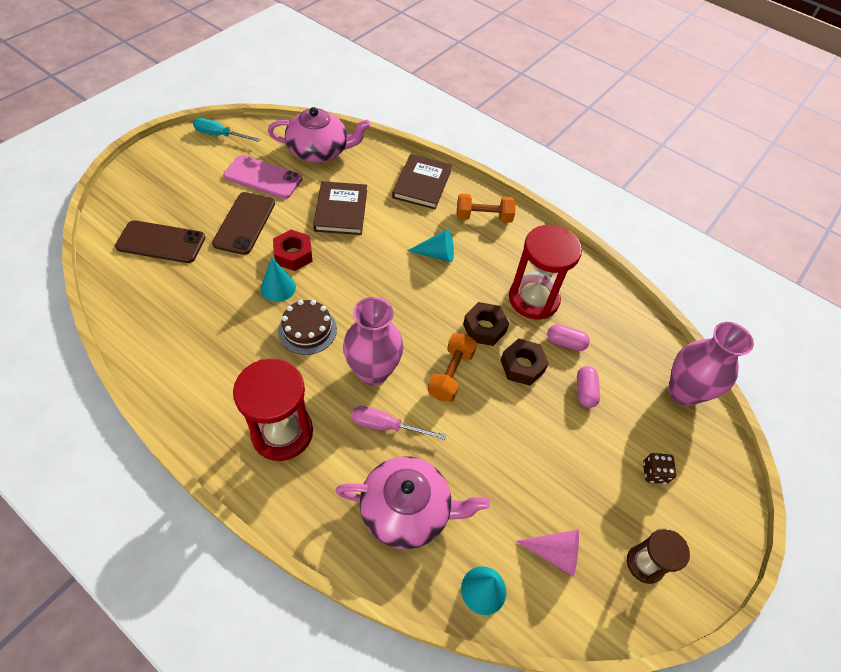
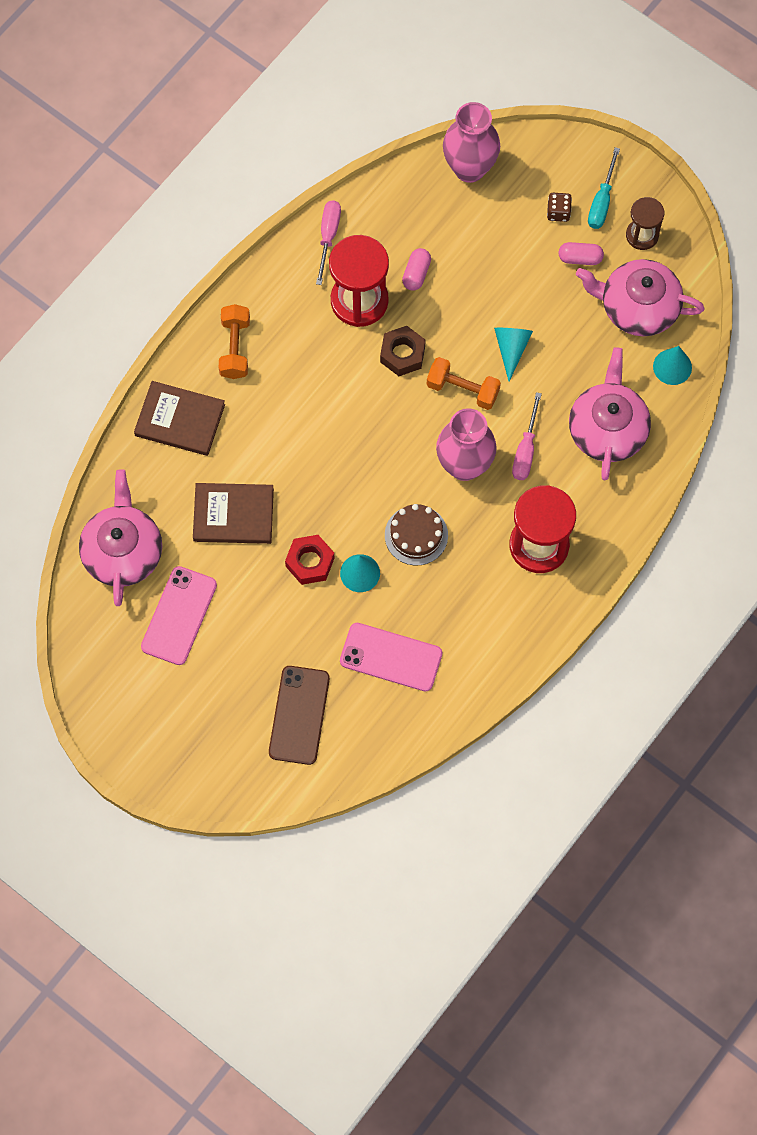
camera: 85 degrees left, 15 degrees up
(195, 305) = (391, 657): none -> pink phone
(220, 135) = (98, 684): turquoise screwdriver -> turquoise screwdriver (601, 201)
(244, 223) = (262, 625): brown phone -> none
(437, 254) = (299, 402): turquoise cone -> turquoise cone (511, 349)
(522, 366) = (448, 319): brown nut -> none
(555, 553) = (638, 307): pink cone -> pink teapot
(585, 391) = (475, 262): pink capsule -> pink capsule (580, 258)
(591, 280) = (328, 236): none -> pink screwdriver

